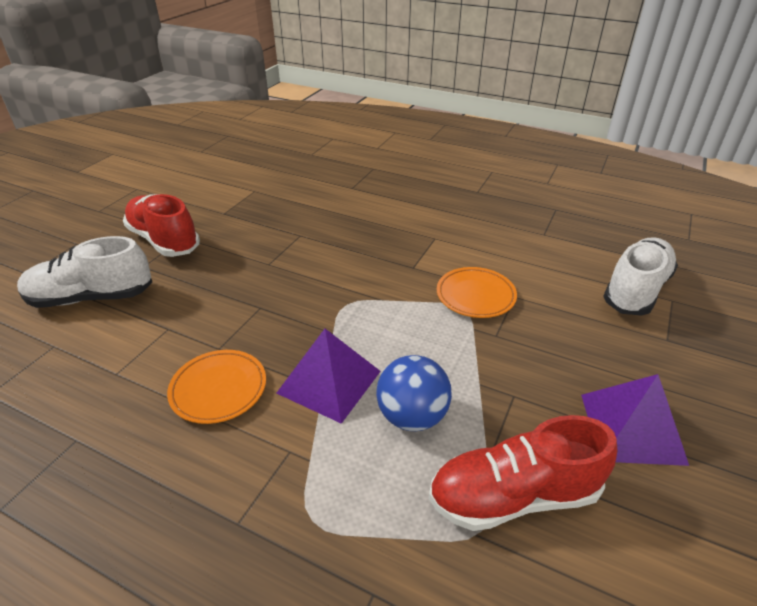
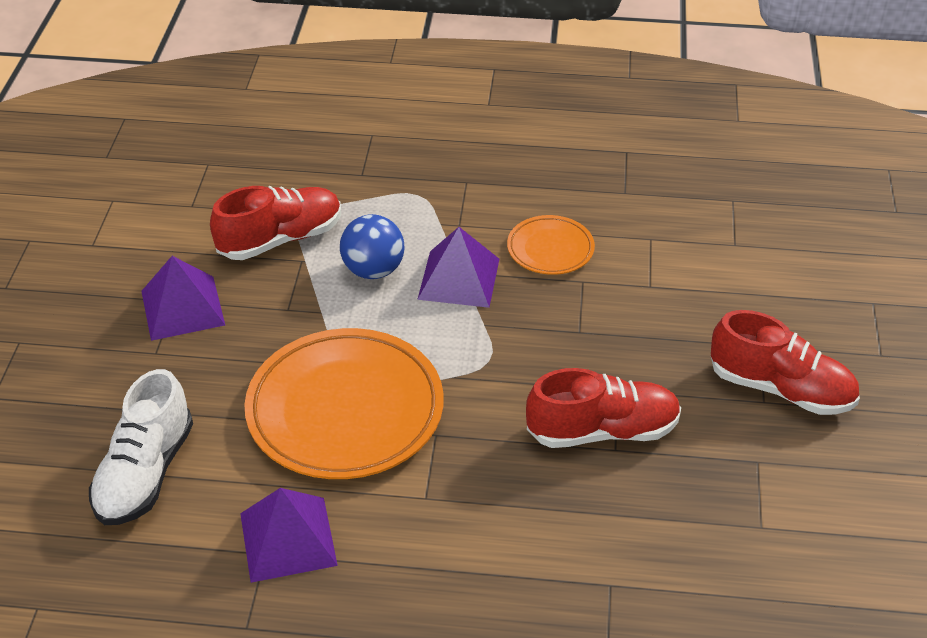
camera: 160 degrees right, 5 degrees up
(91, 297) = (764, 295): white shoe -> none
(300, 245) = (602, 431): none -> red shoe
(475, 296) = (345, 410): orange plate -> orange plate, size x2.01
(529, 237) = (288, 539): none -> purple pyramid

